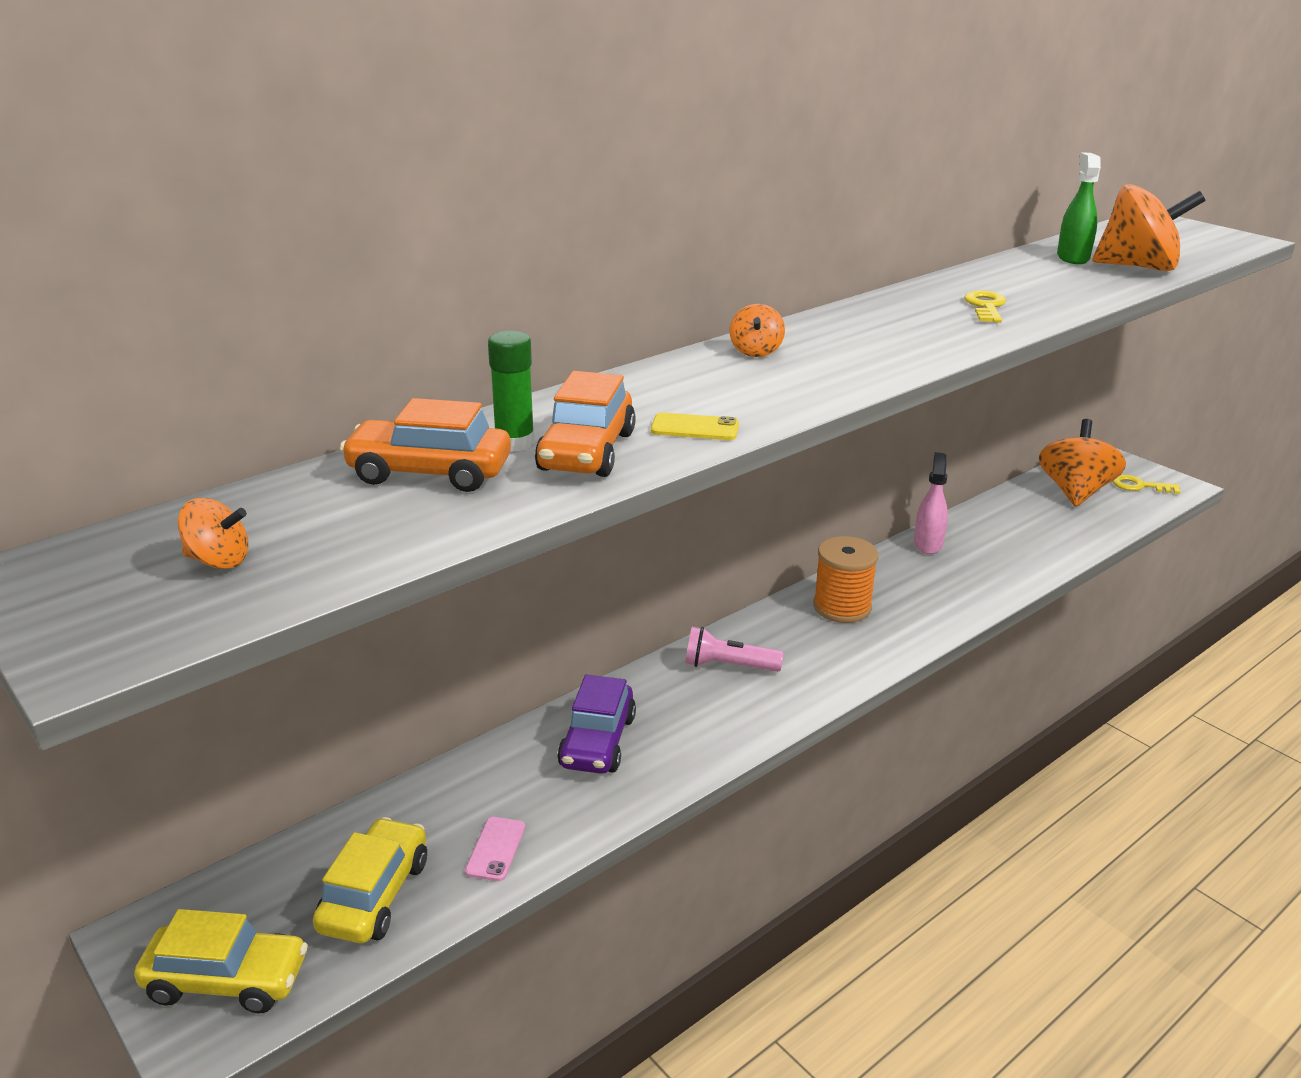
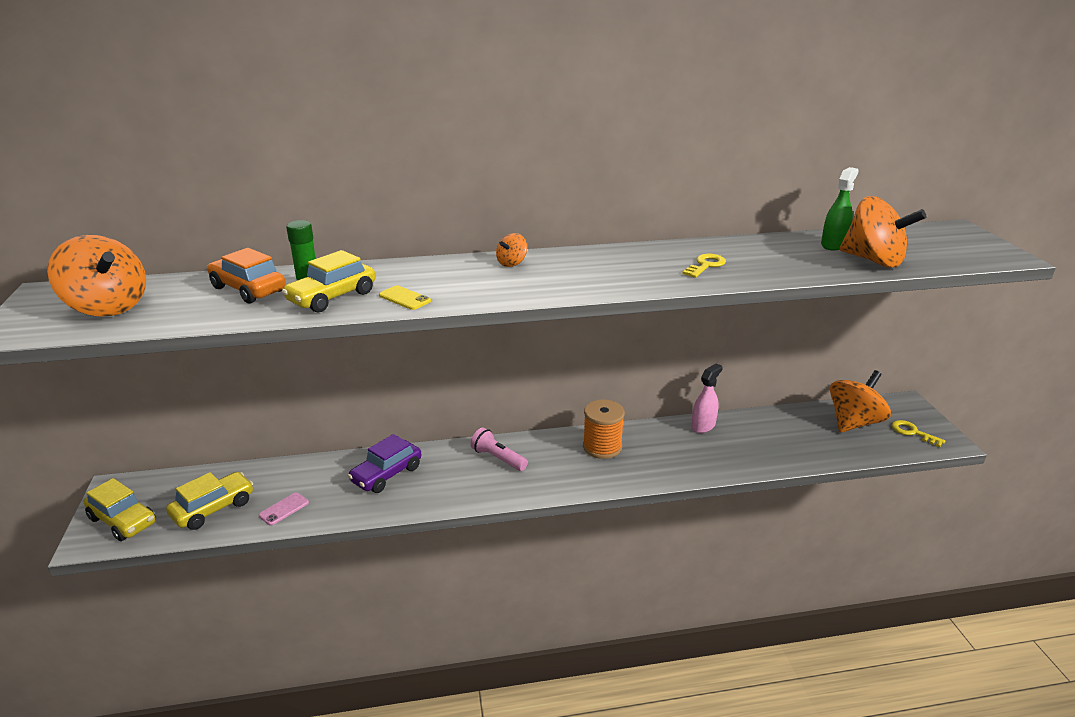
camera: 30 degrees right, 0 degrees up
(218, 561) = (108, 307): orange spinning top -> orange spinning top, size x2.15
(586, 452) = (332, 297): orange car -> yellow car

